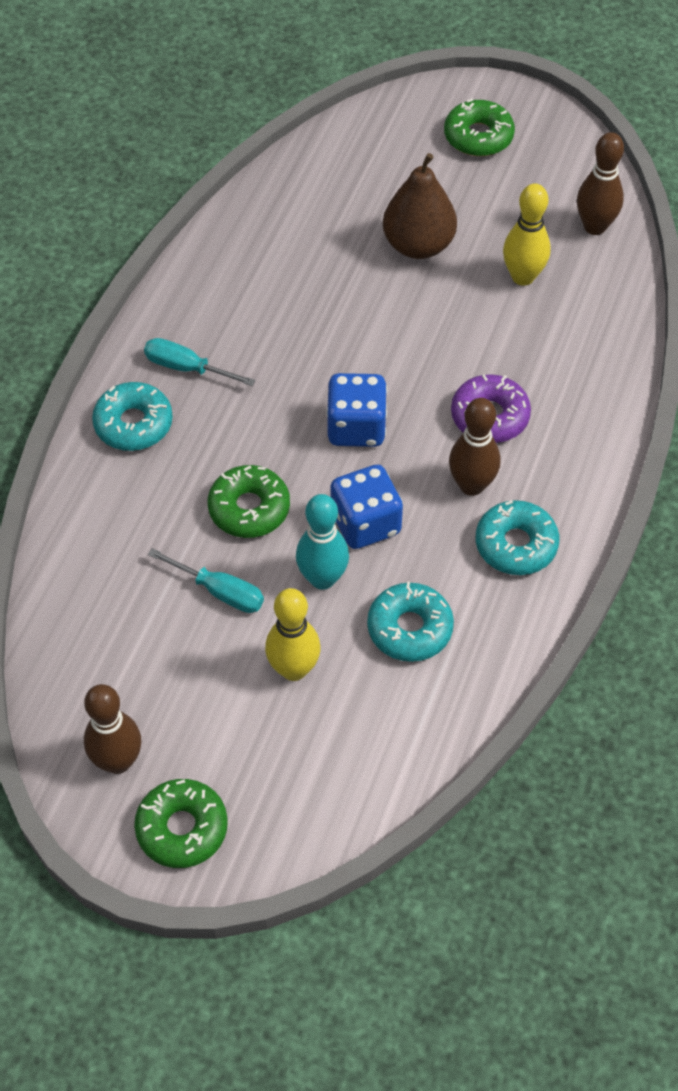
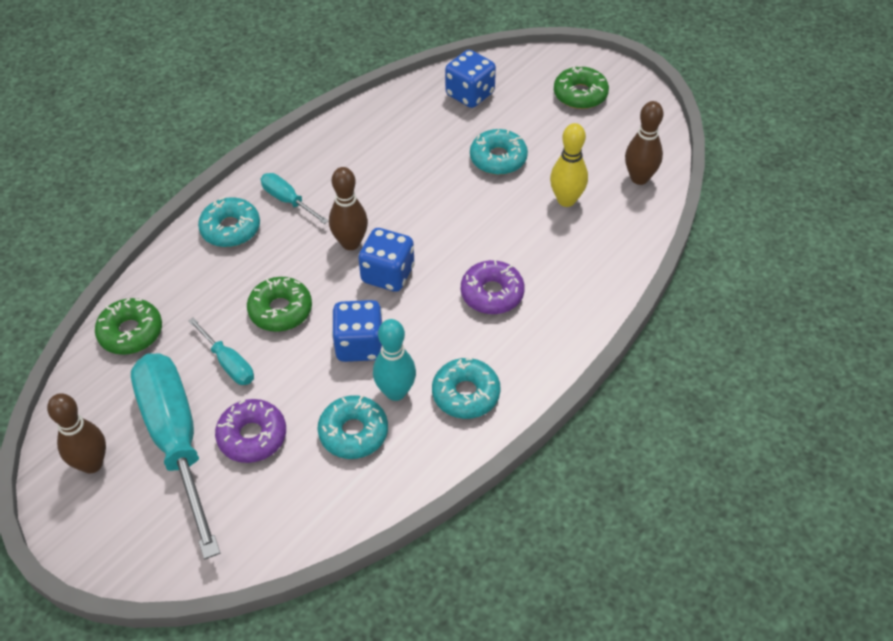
camera: 20 degrees right, 5 degrees down
(182, 828) = (110, 529): green donut -> green donut (131, 332)
(207, 703) = (177, 442): none -> turquoise screwdriver
(293, 669) = (252, 436): yellow bowling pin -> purple donut
(322, 578) = (307, 376): turquoise bowling pin -> turquoise bowling pin (395, 392)
(344, 170) = (470, 94): none -> blue dice
(418, 245) = (498, 158): brown pear -> turquoise donut
(471, 485) = (453, 340): brown bowling pin -> brown bowling pin (350, 243)

